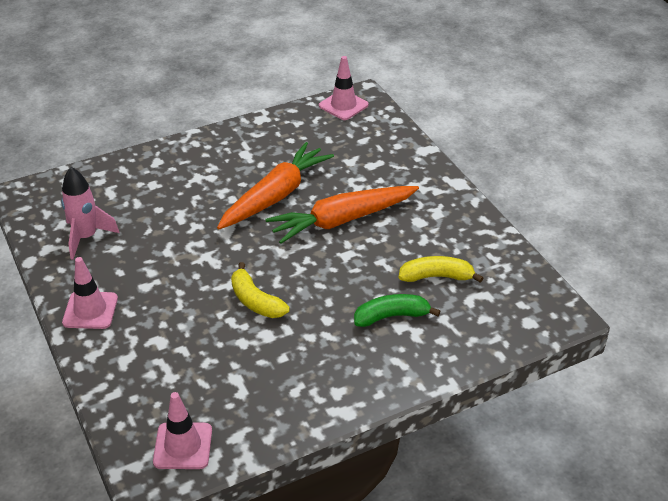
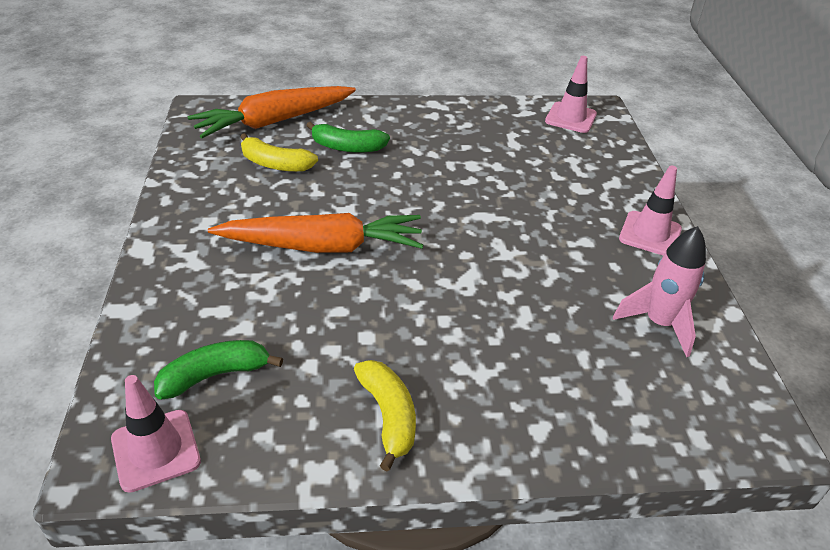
camera: 160 degrees left, 0 degrees up
(255, 301) = (469, 194): yellow banana -> yellow banana (388, 416)
(275, 196) = (383, 305): orange carrot -> orange carrot (274, 121)
(344, 137) = (215, 375): none -> green banana

